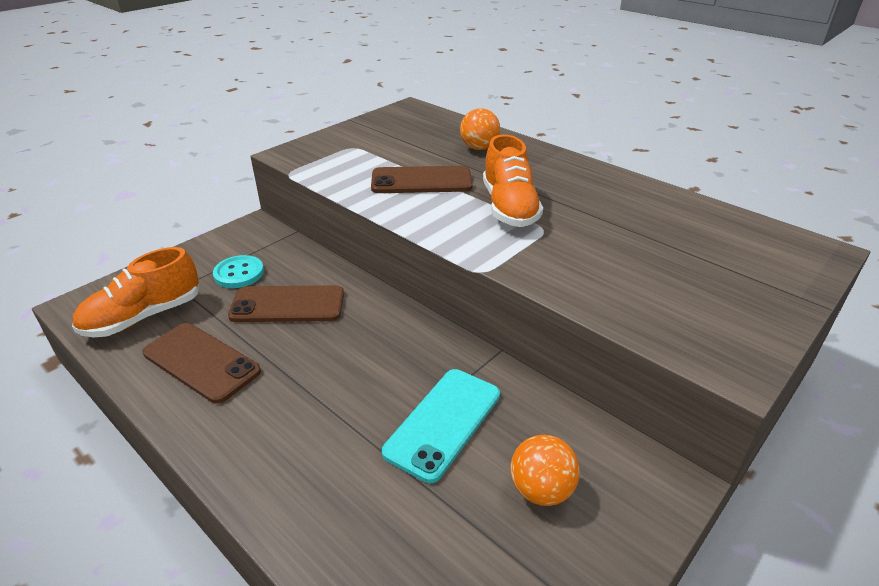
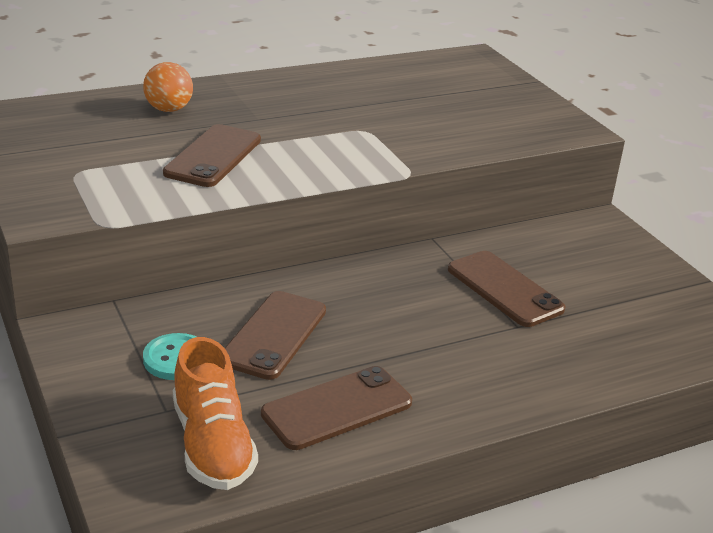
camera: 70 degrees left, 5 degrees down
(443, 422) = (504, 289): turquoise phone -> brown phone
(509, 207) = (312, 132): orange shoe -> none
(541, 489) = (589, 269): orange ball -> none

